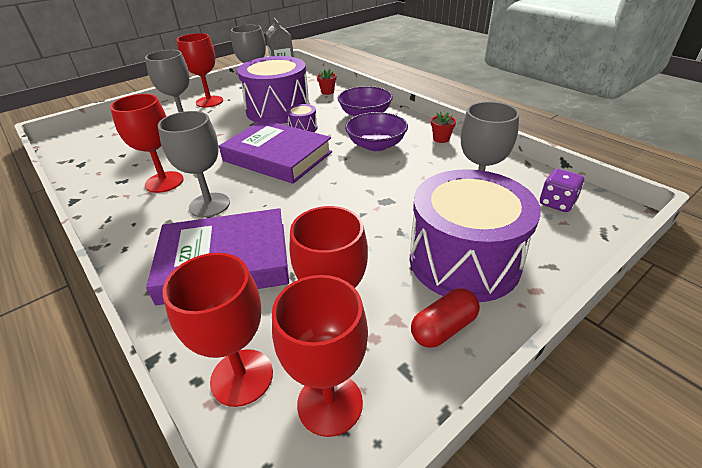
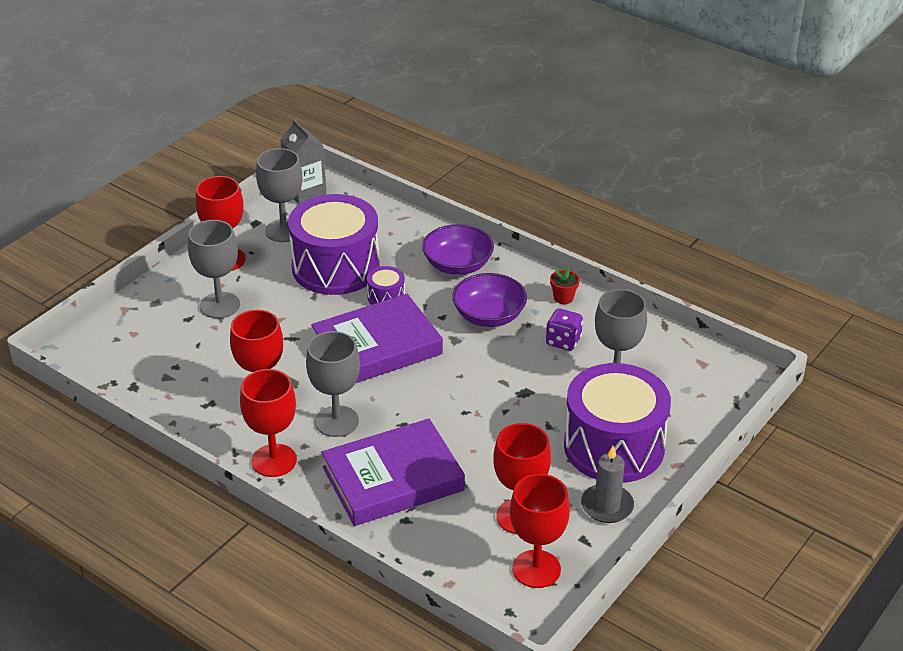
camera: 15 degrees left, 0 degrees up
(242, 377) = (462, 564): red goblet -> red goblet (274, 460)
(277, 157) = (377, 347): purple book -> purple book turned 45 degrees counterclockwise
(327, 92) = (388, 224): red flower pot -> none
(443, 328) = (607, 506): red capsule -> grey candle
(556, 203) = (694, 373): purple dice -> purple dice (563, 341)

